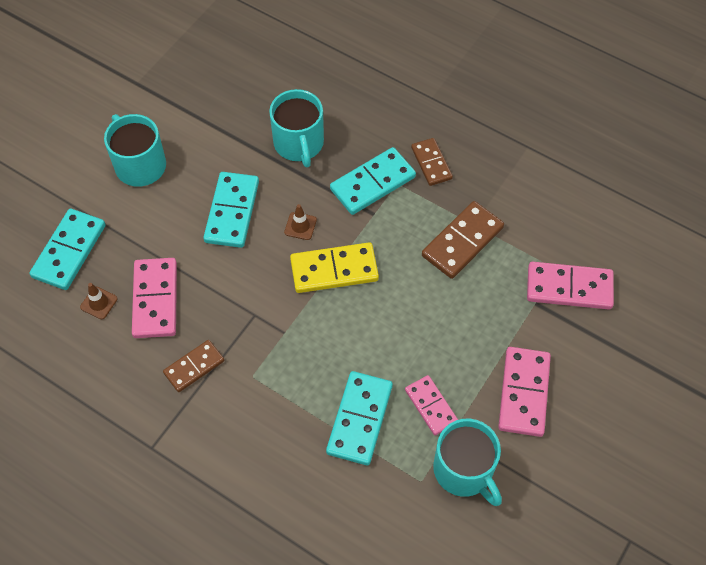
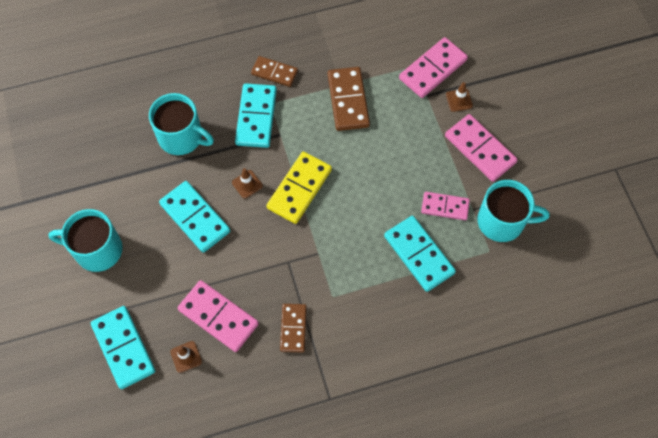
camera: 50 degrees left, 5 degrees up
(559, 335) = (459, 100): none -> brown traffic cone

